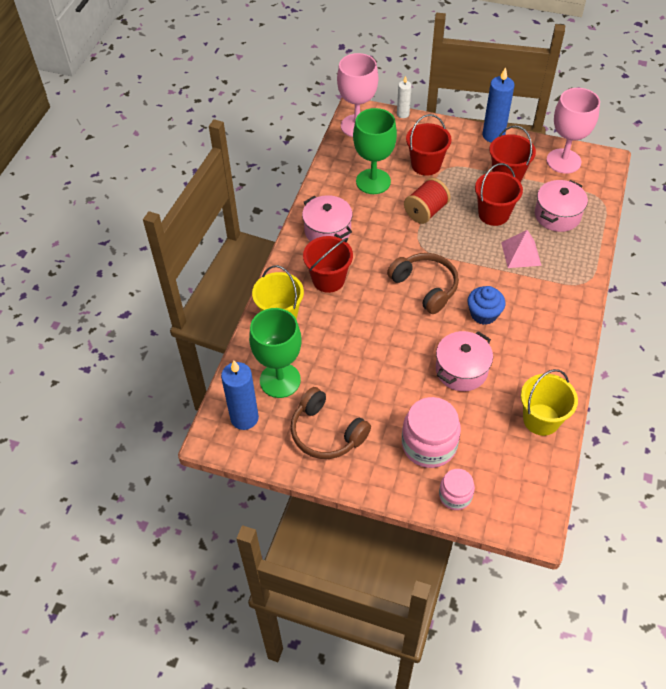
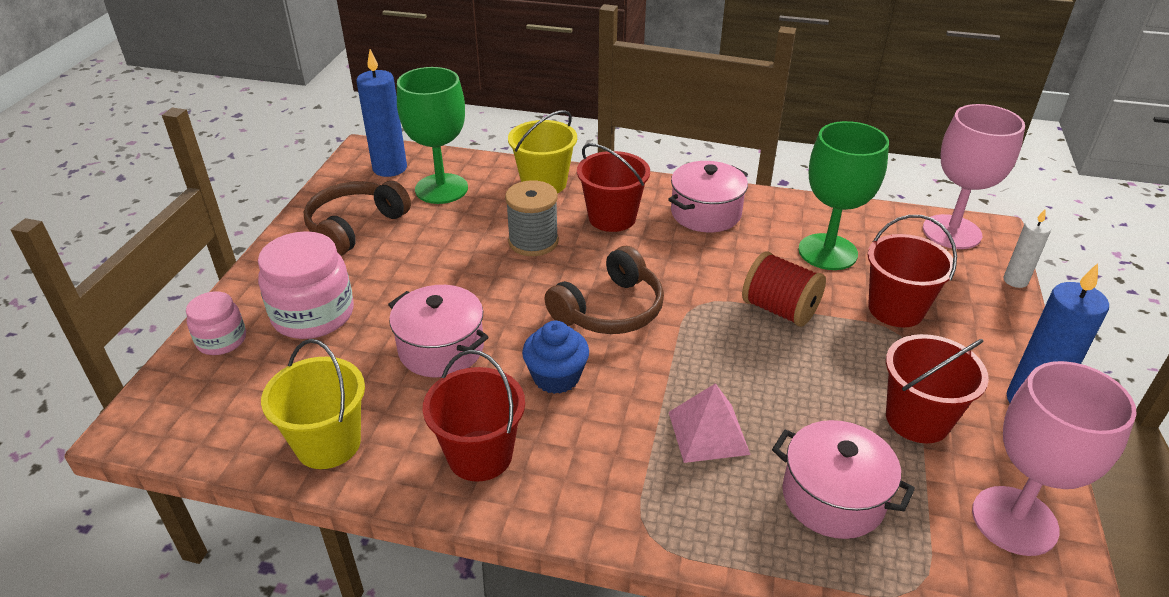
camera: 85 degrees right, 15 degrees down
(353, 323) = (533, 241): none -> grey spool
(493, 214) = (802, 396): red bucket -> red bucket (480, 455)

